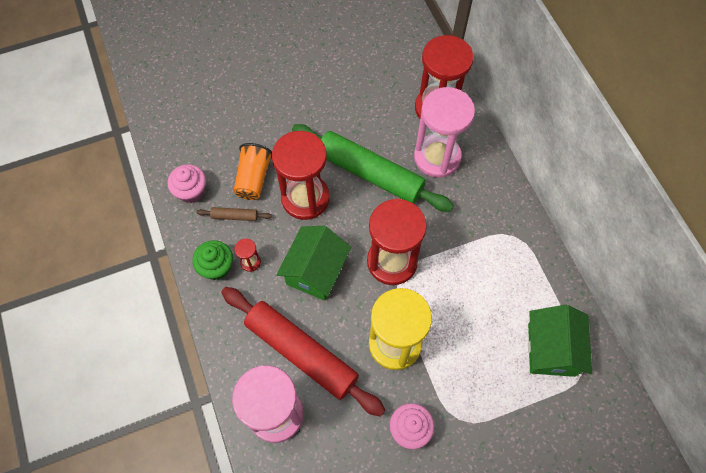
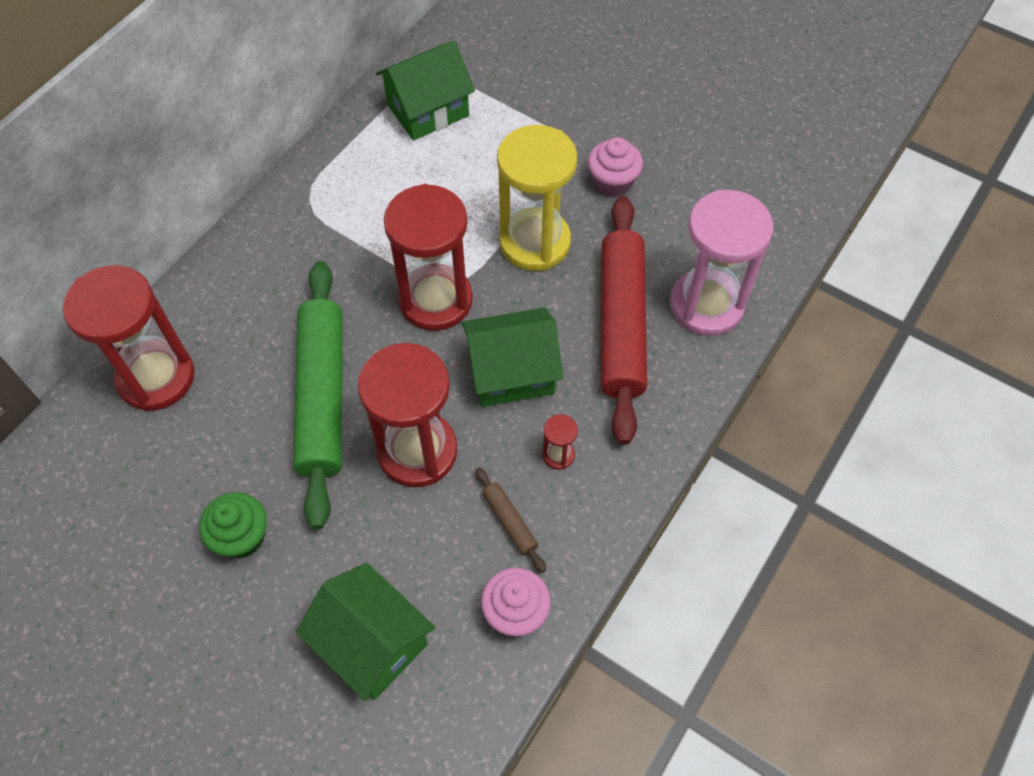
camera: 125 degrees left, 5 degrees down
(216, 267) = (597, 491): green cupcake -> green cupcake (241, 536)
(228, 128) = (372, 643): none -> green house
(253, 178) = (434, 540): orange cup -> none
(437, 157) = (244, 334): pink hourglass -> none

